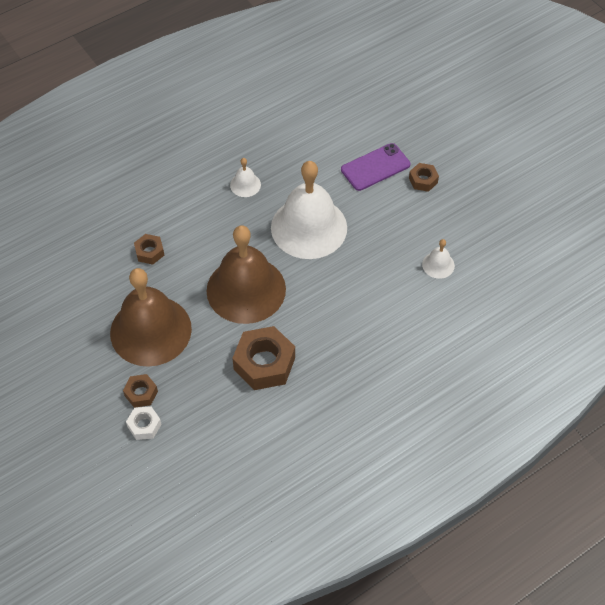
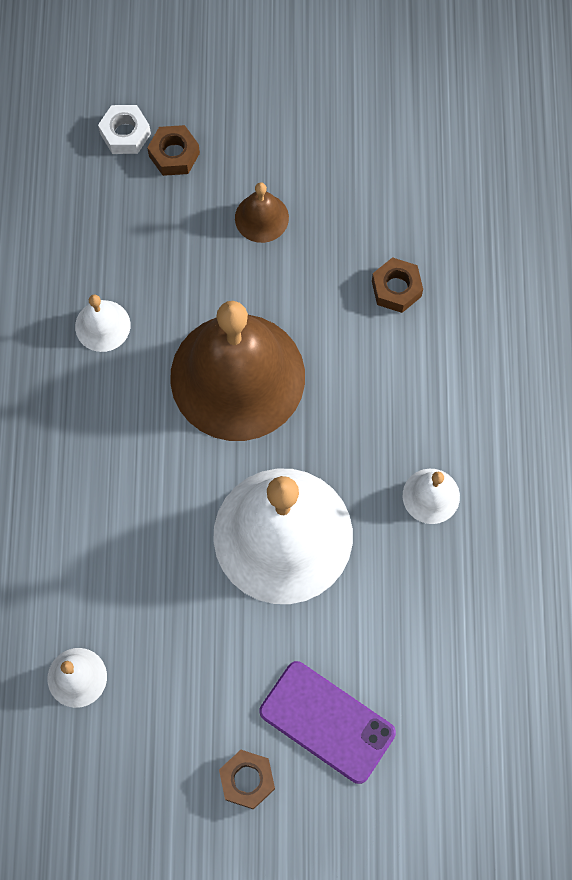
camera: 125 degrees right, 15 degrees up
(150, 330) = (261, 217): brown bell -> brown bell, size x0.41
(264, 363) = (102, 325): brown nut -> white bell
(375, 167) = (327, 722): purple phone -> purple phone turned 60 degrees counterclockwise

